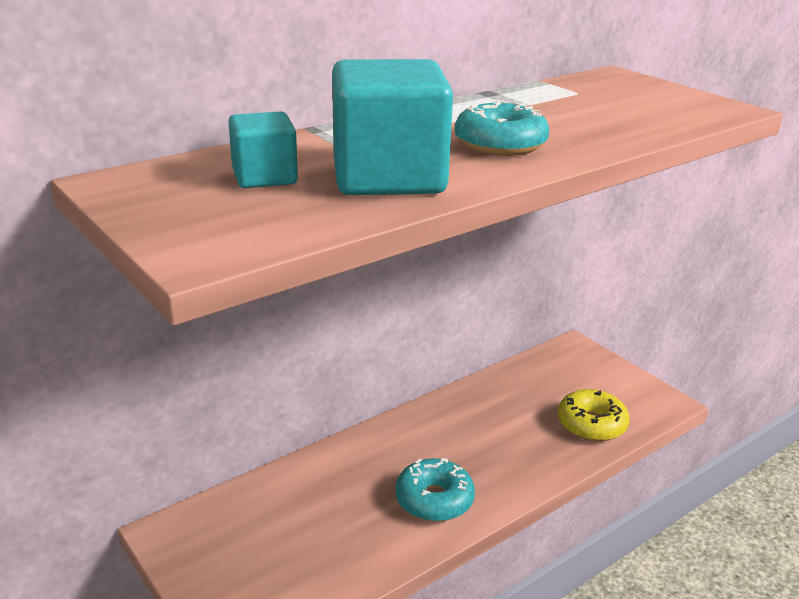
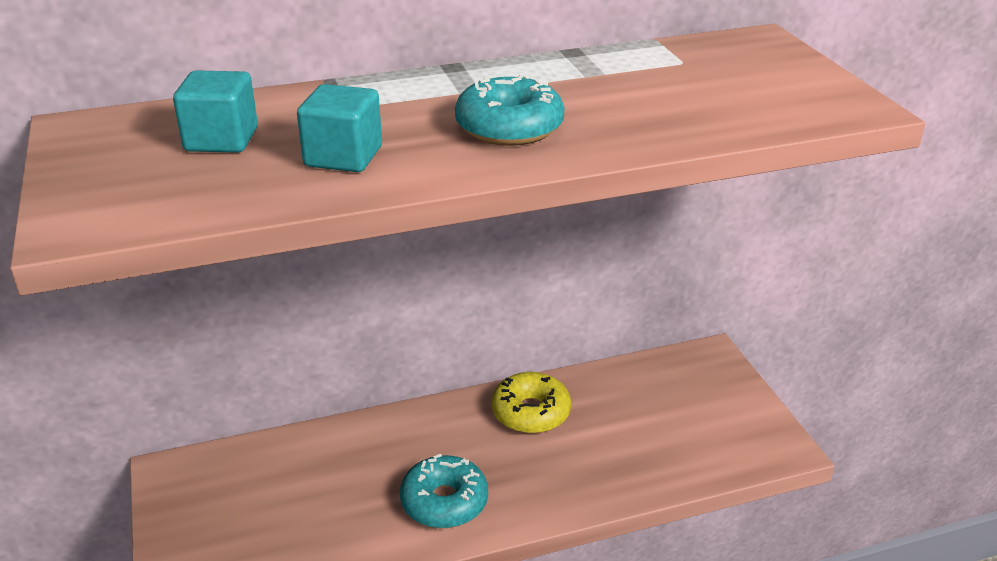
camera: 20 degrees right, 5 degrees up
(388, 177) = (343, 157): turquoise cube -> turquoise cube, size x0.55
(591, 424) = (673, 455): yellow donut -> yellow donut (531, 412)

